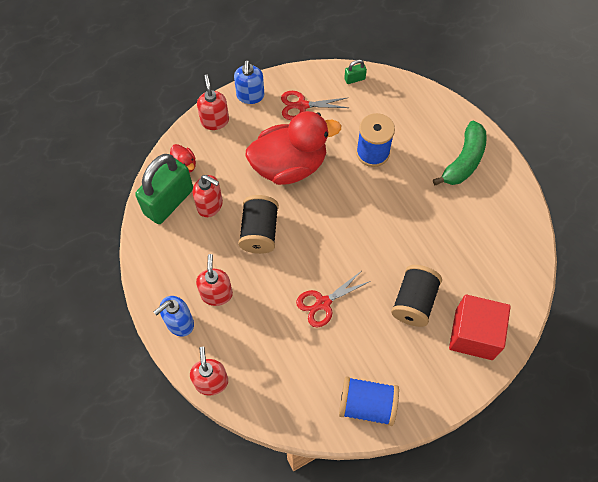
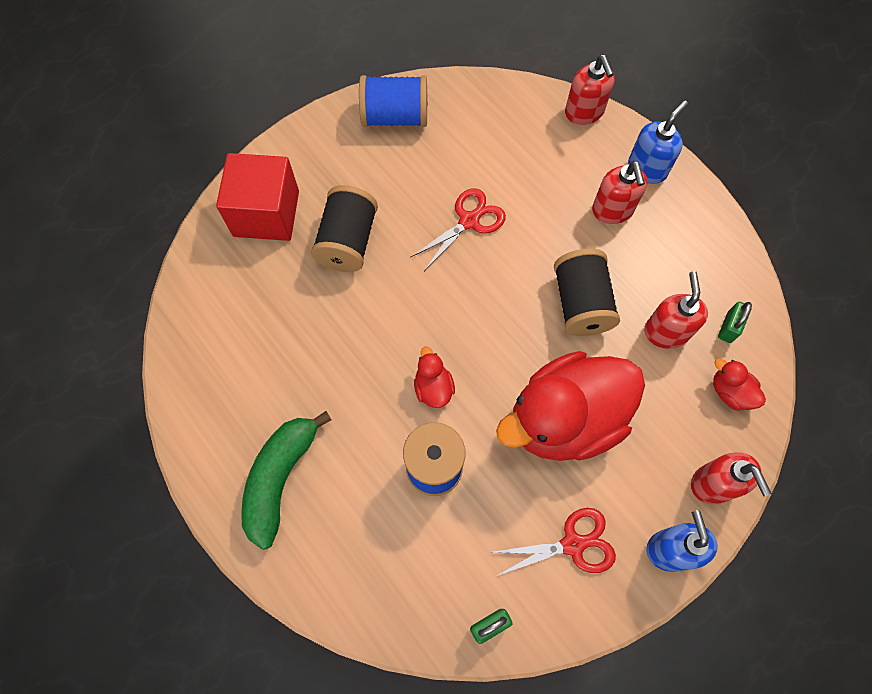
camera: 170 degrees right, 5 degrees up
(169, 201) = (729, 327): green padlock -> green padlock, size x0.41
(210, 205) = (666, 332): red soap dispenser -> red soap dispenser turned 75 degrees clockwise
(366, 195) = (433, 387): none -> red duck

